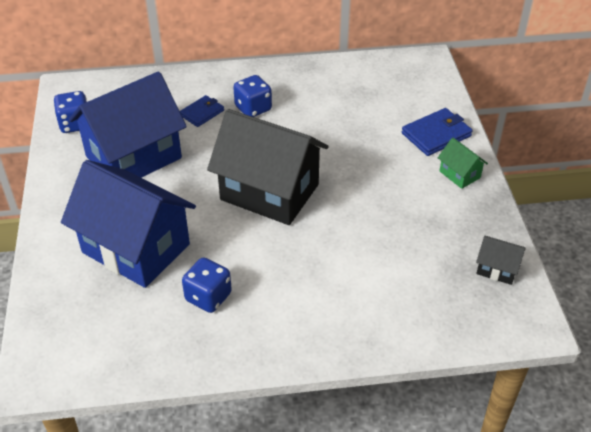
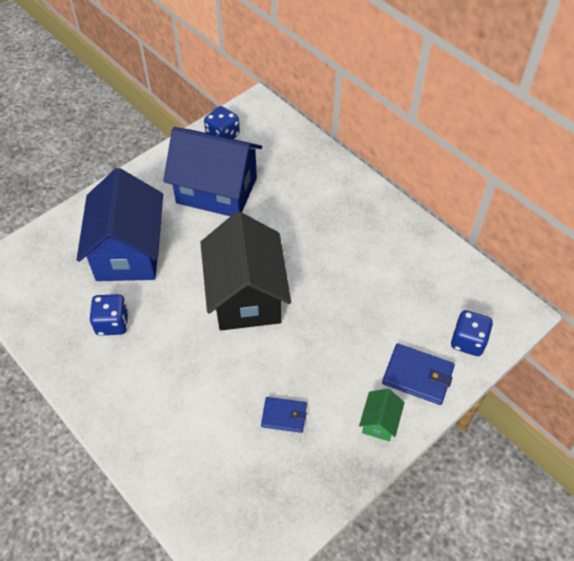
camera: 55 degrees right, 10 degrees up
(202, 113) = (299, 198): blue wallet -> blue wallet (284, 416)
(253, 108) = (333, 227): blue dice -> blue dice (468, 341)
(497, 269) = (282, 512): black house -> none

